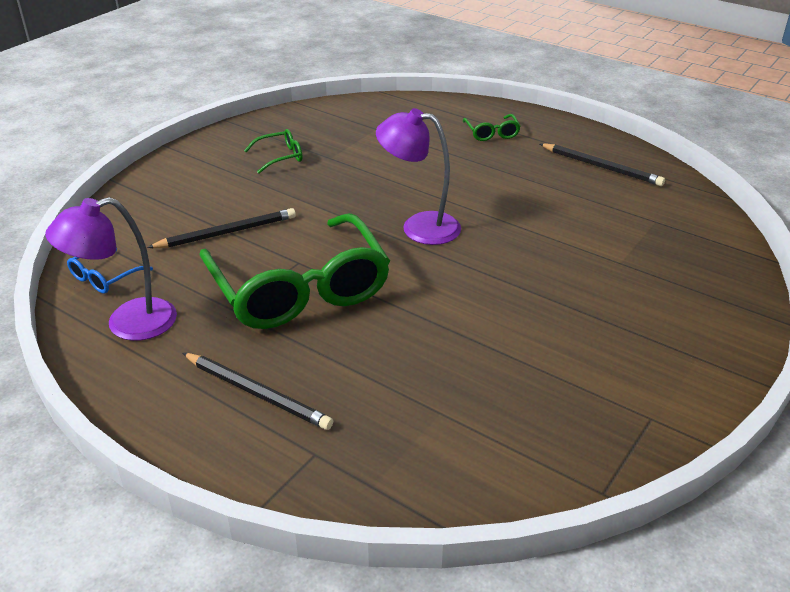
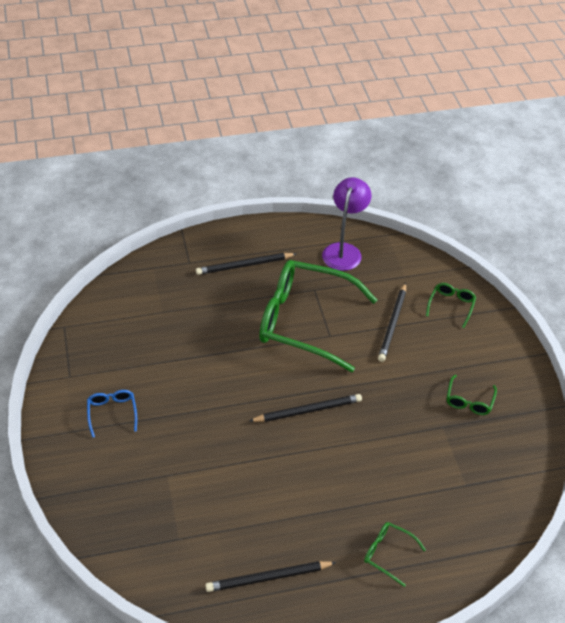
camera: 130 degrees right, 10 degrees up
(105, 277) = (395, 260): blue glasses -> blue glasses (112, 413)
(151, 211) = (451, 306): none -> green glasses
(419, 226) = (308, 410): purple lamp -> black pencil

